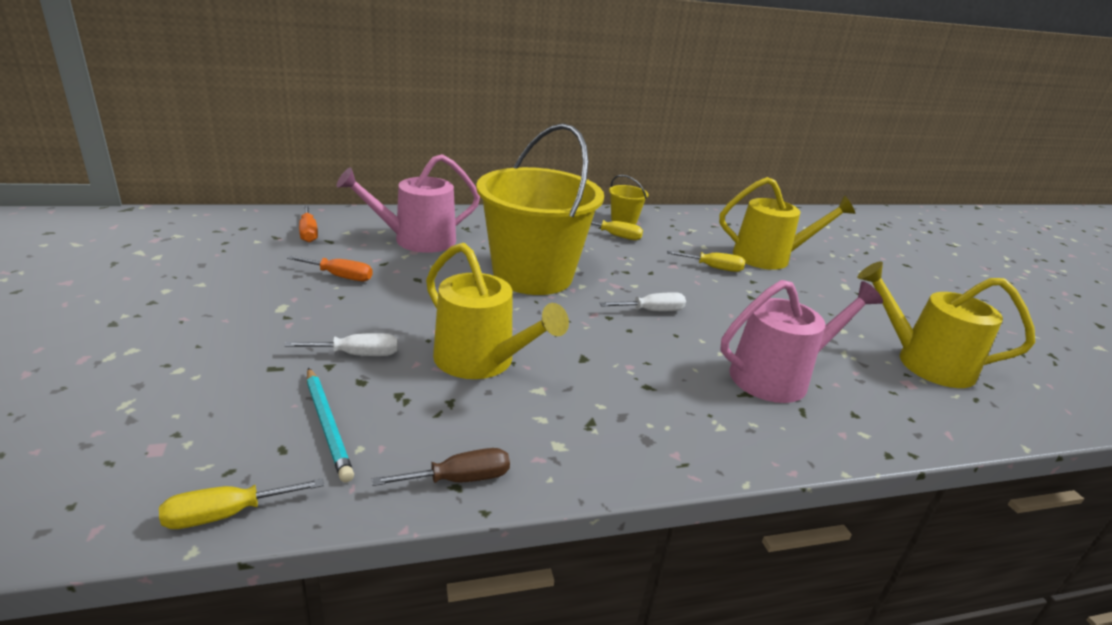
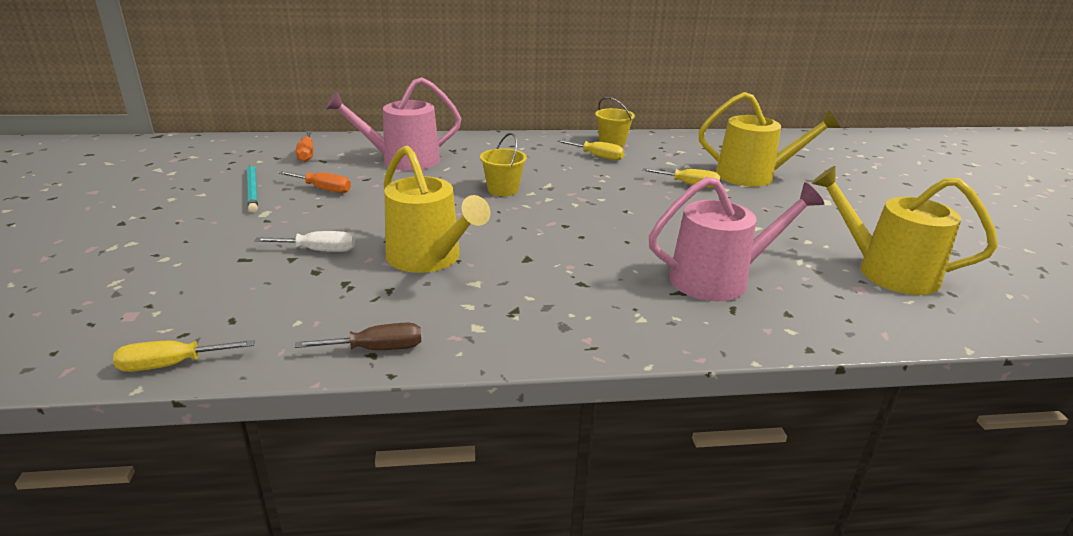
camera: 10 degrees right, 0 degrees up
(327, 425) = (275, 303): turquoise pencil -> turquoise pencil (253, 190)
(532, 275) = (503, 190): yellow bucket -> yellow bucket, size x0.40
(651, 311) = (610, 221): white screwdriver -> none

